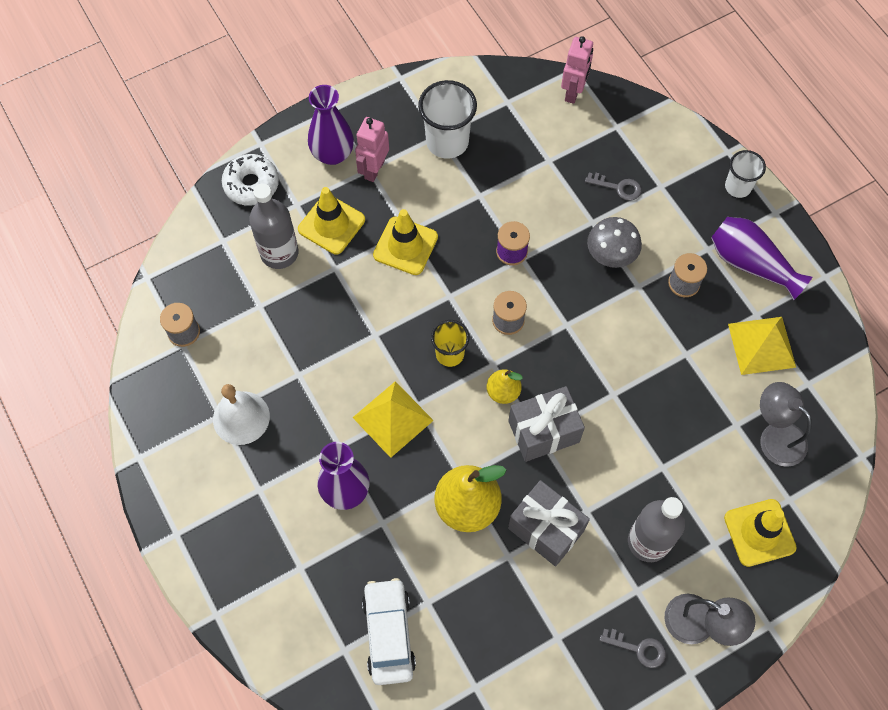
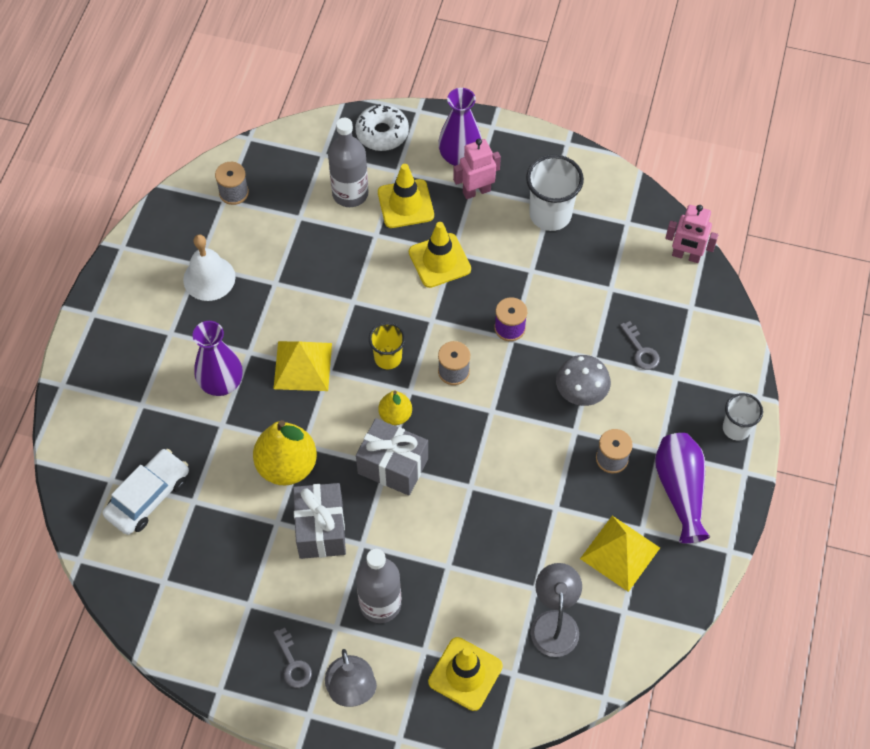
camera: 45 degrees right, 5 degrees down
(573, 92) = (686, 256): pink robot -> pink robot turned 45 degrees clockwise

